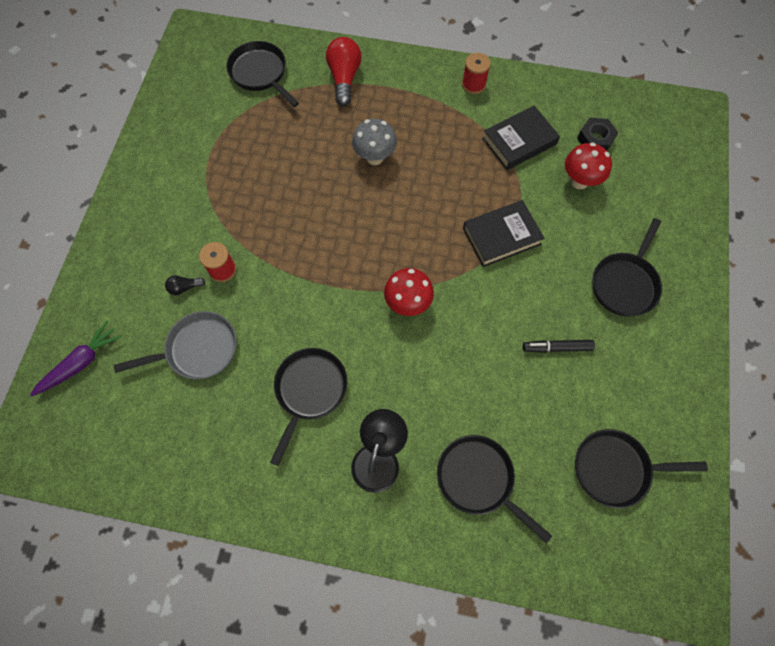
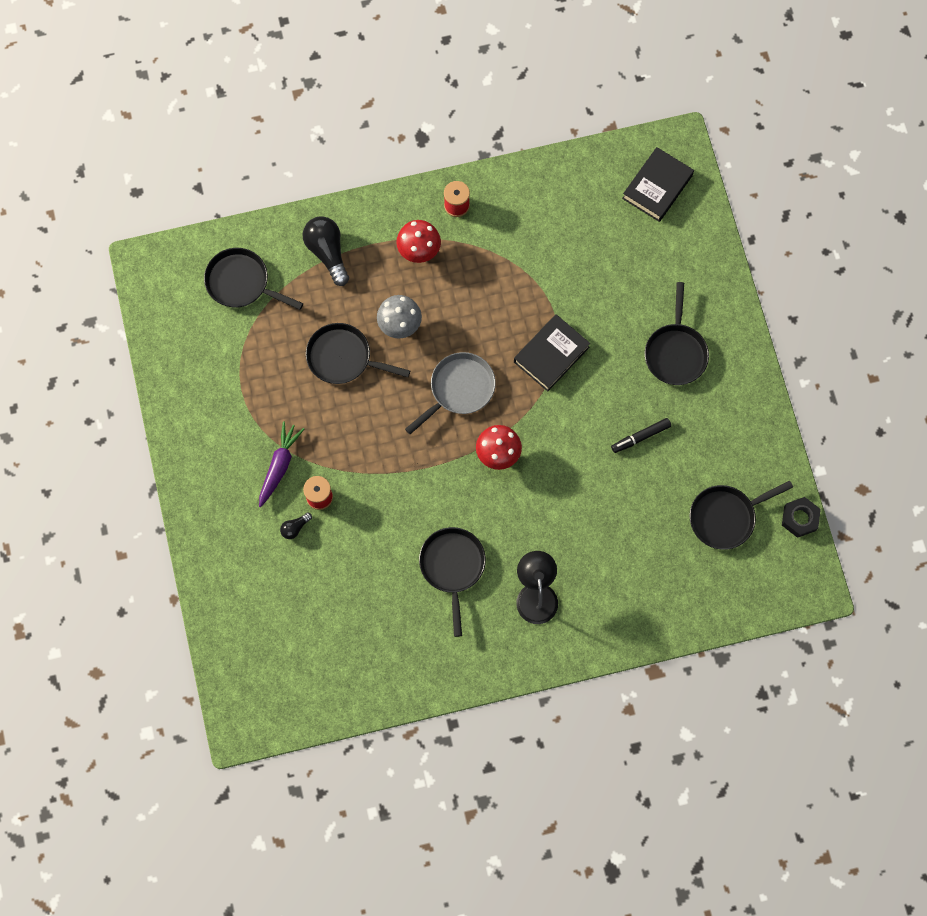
camera: 25 degrees left, 5 degrees up
(81, 362) = (245, 632): purple carrot -> purple carrot (279, 465)
(197, 349) = (338, 576): grey pan -> grey pan (459, 389)
(344, 78) = (327, 252): red light bulb -> black light bulb
(479, 479) = (623, 574): black pan -> black pan (343, 358)
(519, 141) = (526, 250): black book -> black book (657, 187)
(579, 181) = (598, 268): red mushroom -> red mushroom (419, 251)
(595, 139) = (596, 217): black nut -> black nut (799, 518)

